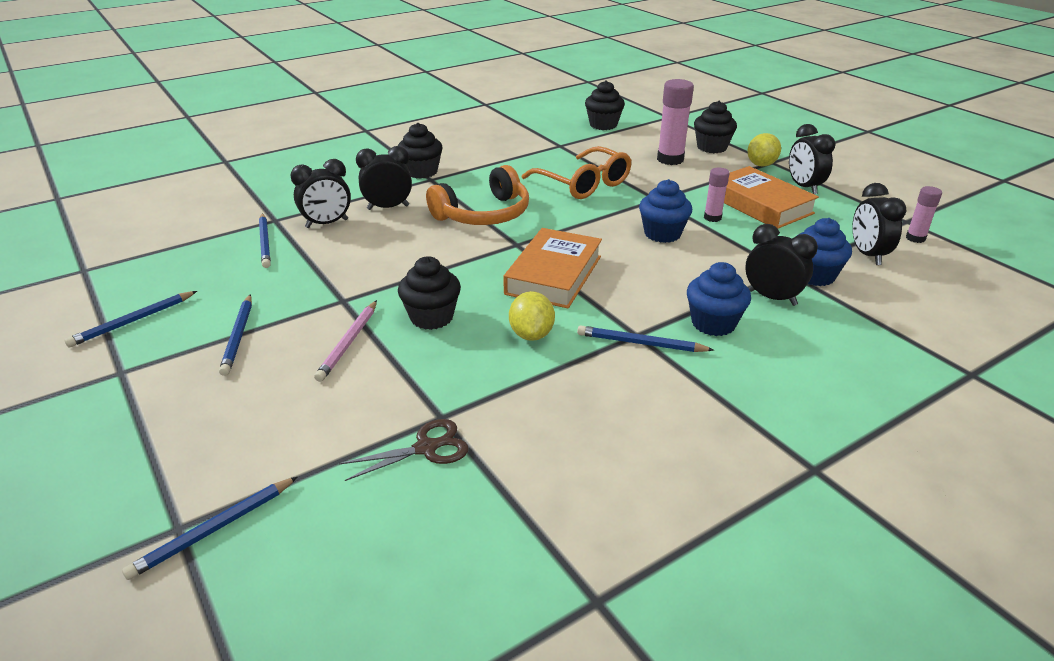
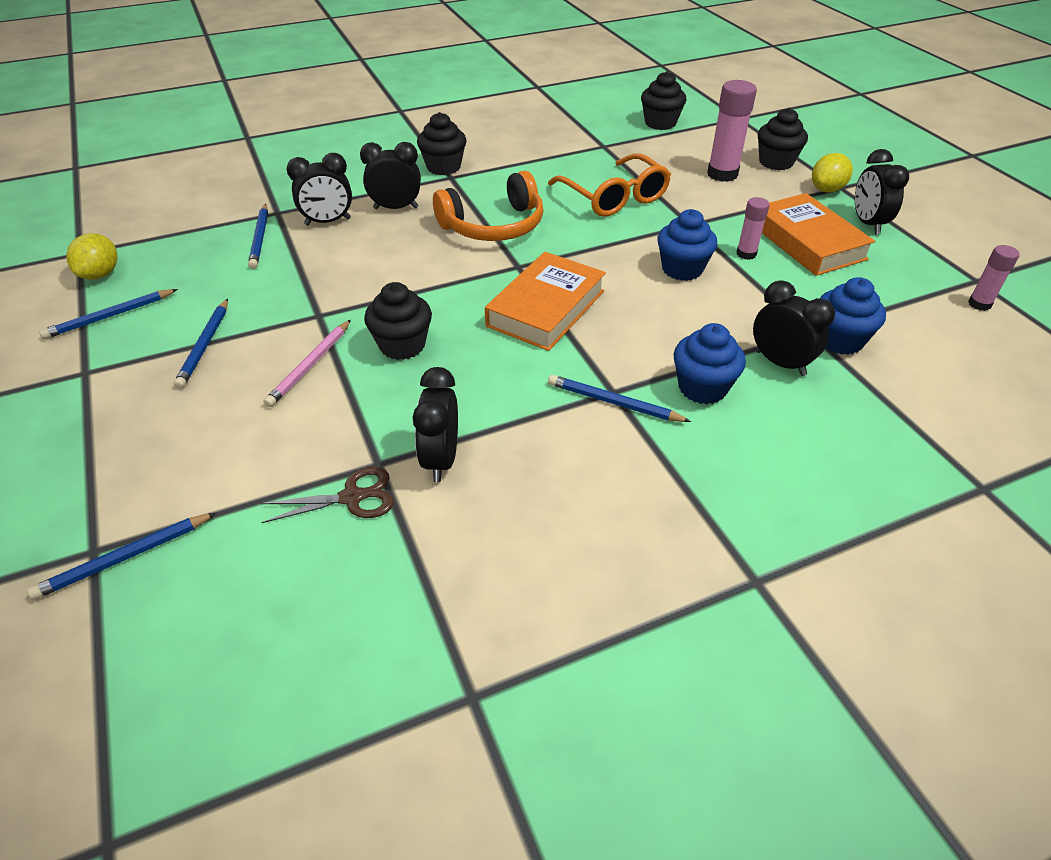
camera: 10 degrees right, 10 degrees up
(531, 334) = (500, 378): yellow lemon -> yellow lemon (101, 274)
(867, 255) = (912, 320): black clock -> black clock (441, 459)

